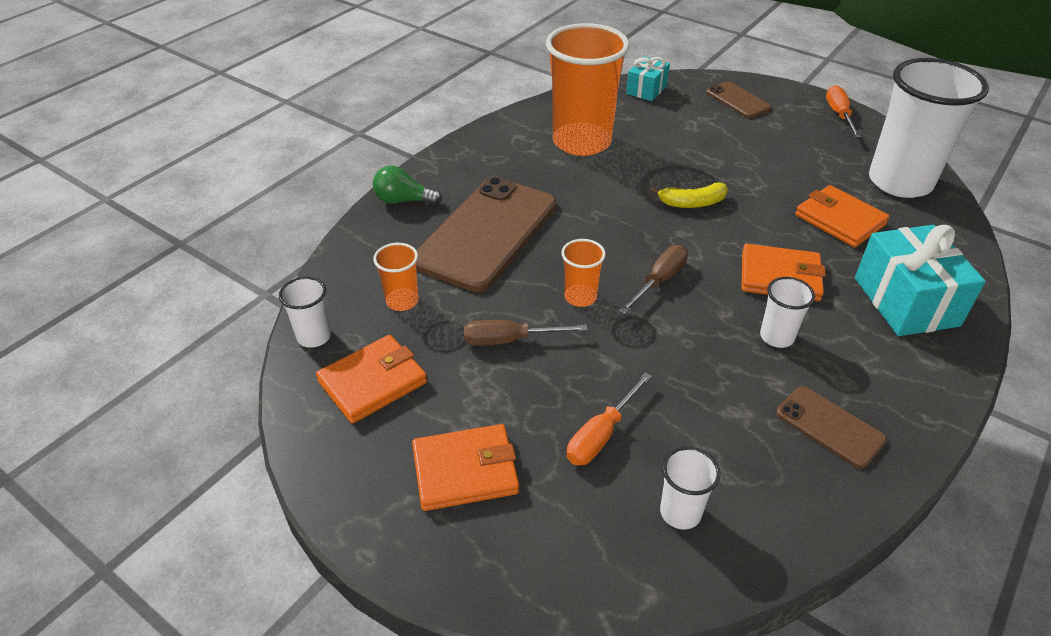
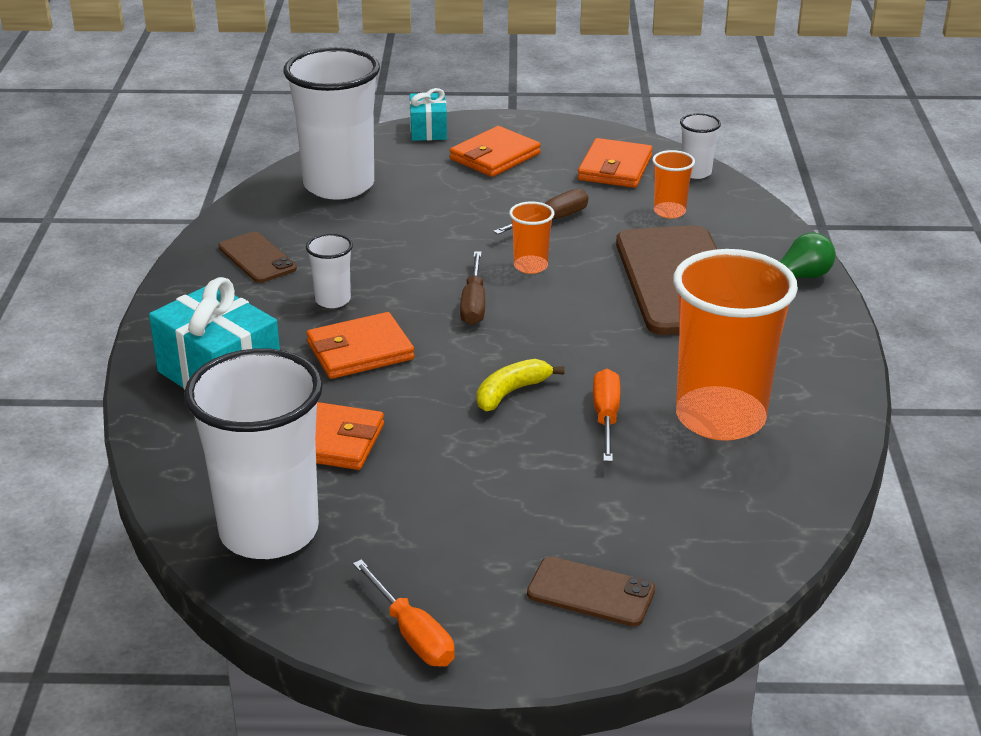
camera: 145 degrees right, 10 degrees down
(601, 434) = (424, 199): orange screwdriver -> orange screwdriver (606, 417)
(646, 90) = (743, 549): turquoise gift -> turquoise gift (428, 130)
(680, 512) = (339, 185): white cup -> white cup, size x2.26
(829, 426) = (257, 258): brown phone -> brown phone turned 45 degrees clockwise

